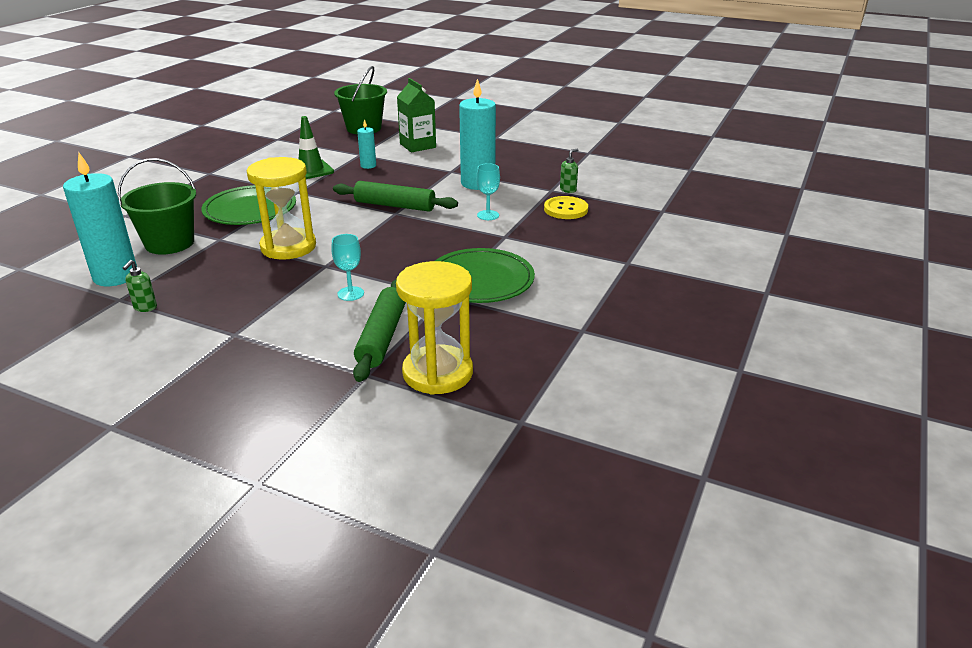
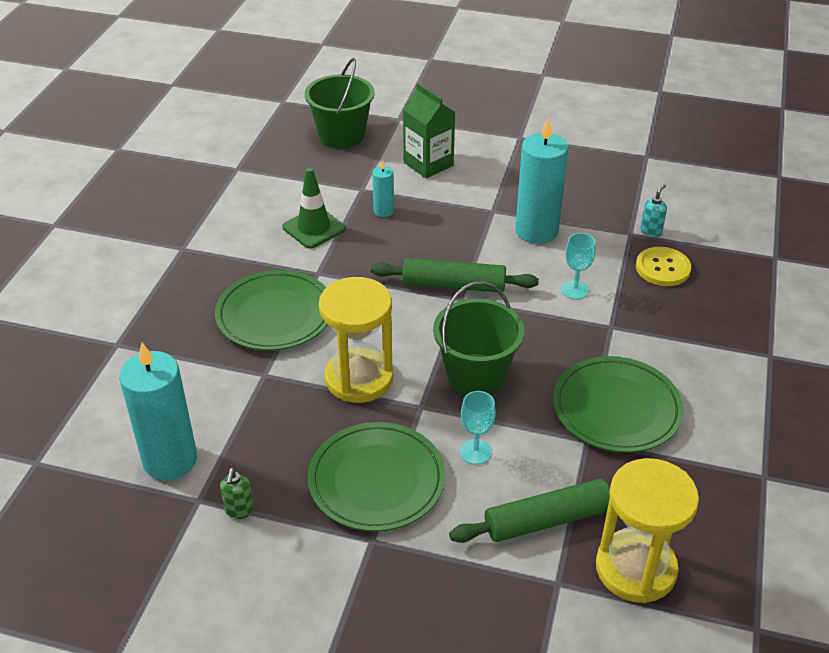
camera: 10 degrees left, 10 degrees up
(170, 243) = (205, 390): green bucket -> green bucket (476, 375)
(262, 301) = (376, 480): none -> green plate
(382, 337) = (547, 520): green rolling pin -> green rolling pin turned 75 degrees clockwise
(568, 190) = (651, 231): green soap dispenser -> turquoise soap dispenser

